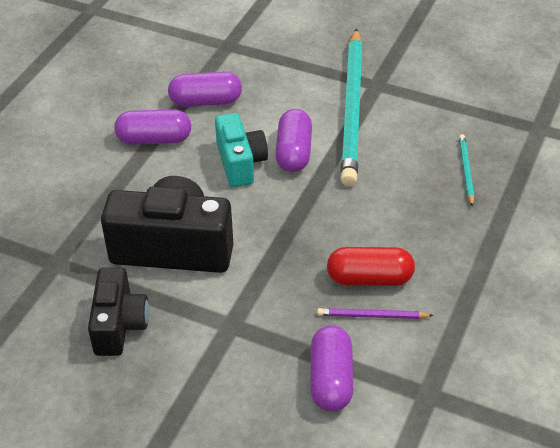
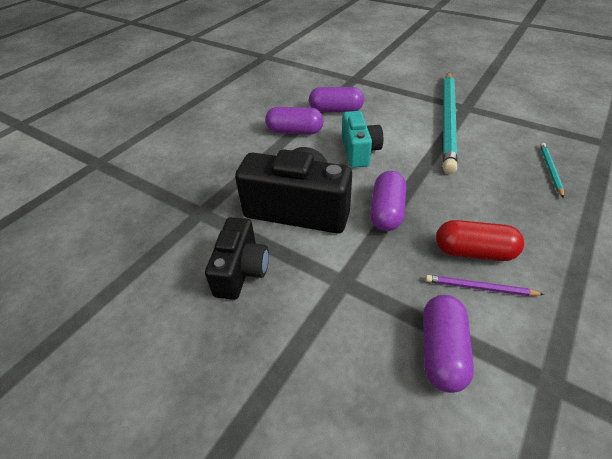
camera: 10 degrees right, 0 degrees up
(294, 152) = (402, 147): purple capsule -> purple capsule (386, 211)

